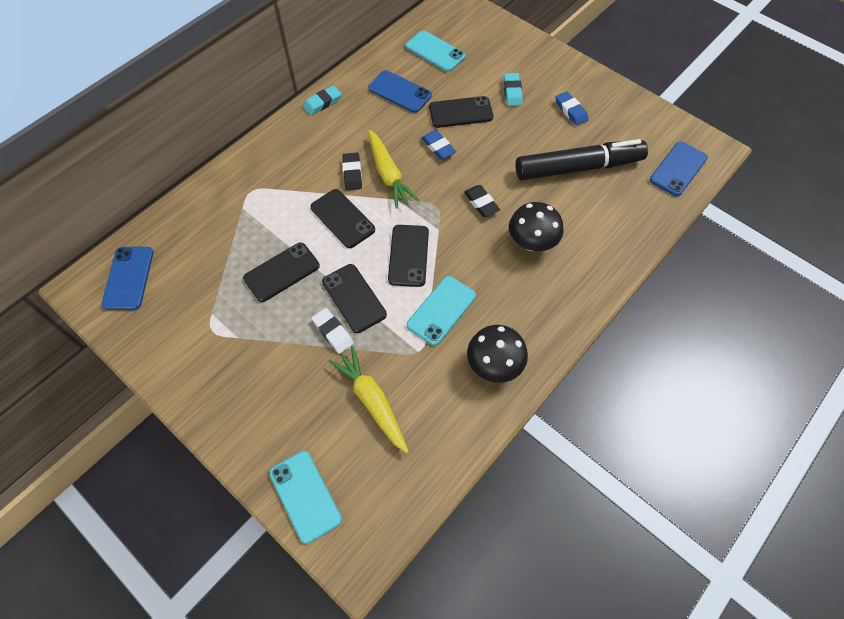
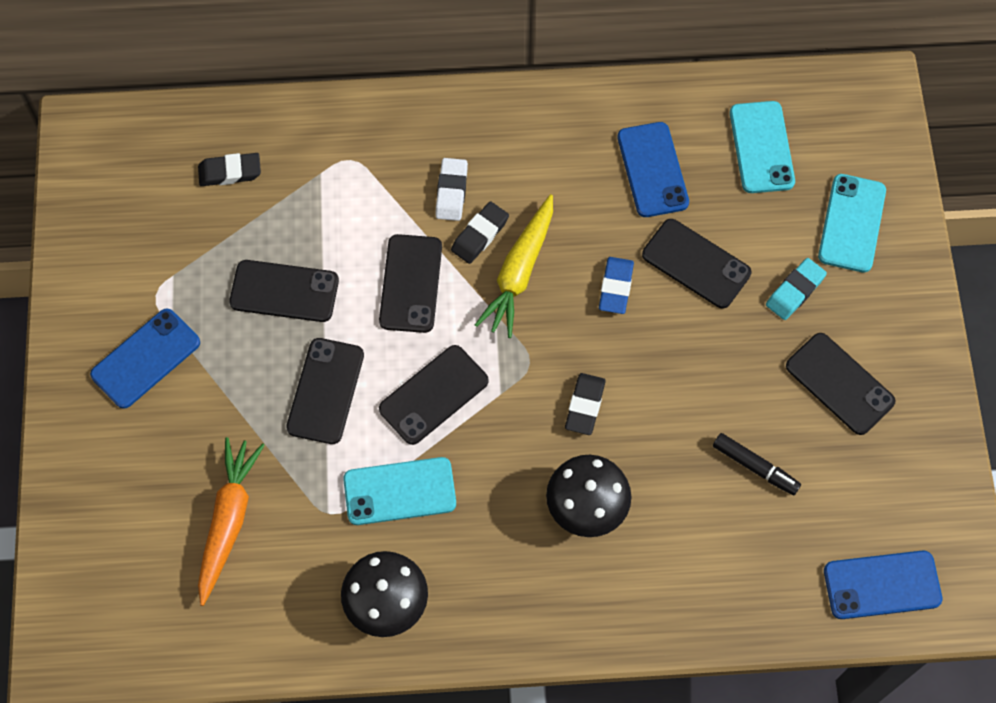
camera: 45 degrees right, 5 degrees up
(128, 278) = (133, 159): blue phone -> blue phone (146, 358)
(192, 243) = (230, 172): none -> black eraser
(305, 496) = (76, 553): turquoise phone -> turquoise phone (852, 223)
(322, 103) = (544, 106): turquoise eraser -> none
(333, 332) = (266, 409): white eraser -> white eraser (451, 192)
(372, 401) = (228, 521): yellow carrot -> orange carrot
(571, 111) = (839, 384): blue eraser -> black phone
(578, 167) = (755, 467): black marker -> black marker, size x0.44

